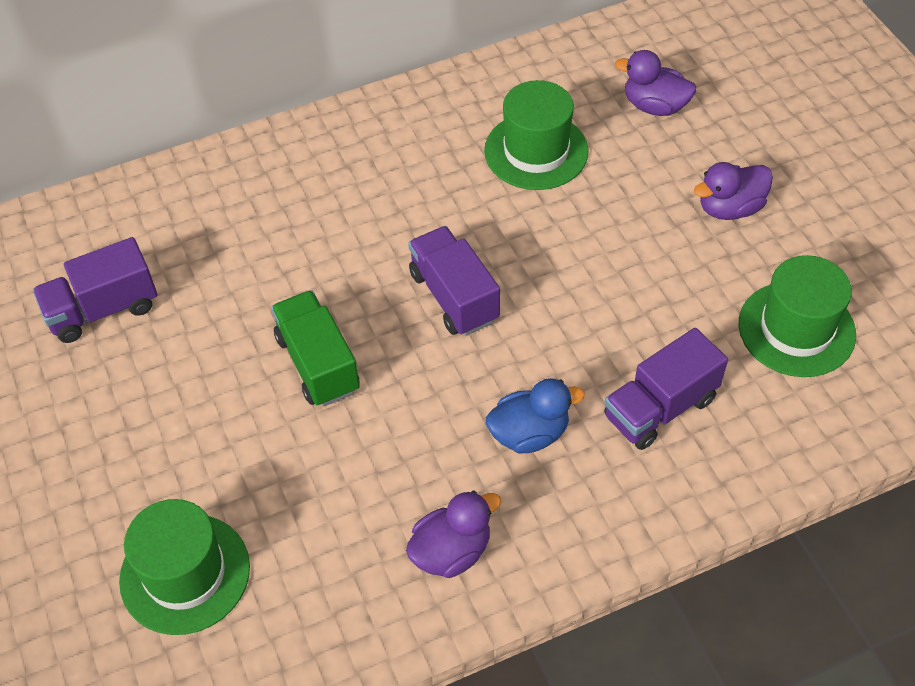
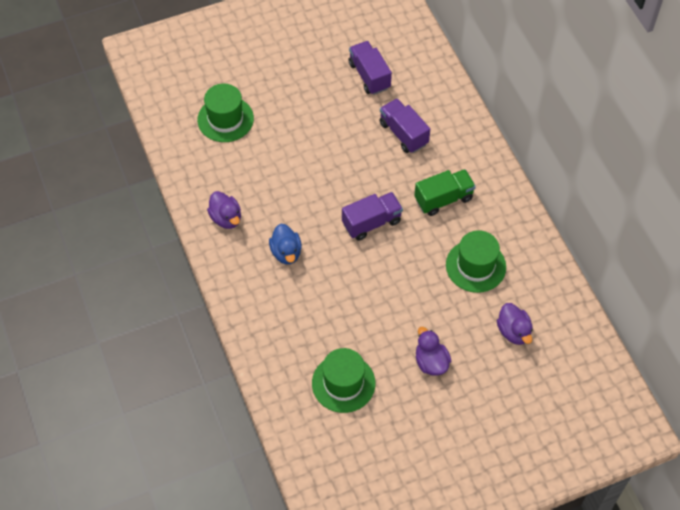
camera: 90 degrees right, 5 degrees up
(318, 363) = (332, 164): green truck -> green truck (443, 199)
(654, 106) = (513, 331): purple duck -> purple duck turned 135 degrees clockwise
(660, 408) = (297, 311): purple truck -> purple truck (403, 133)

